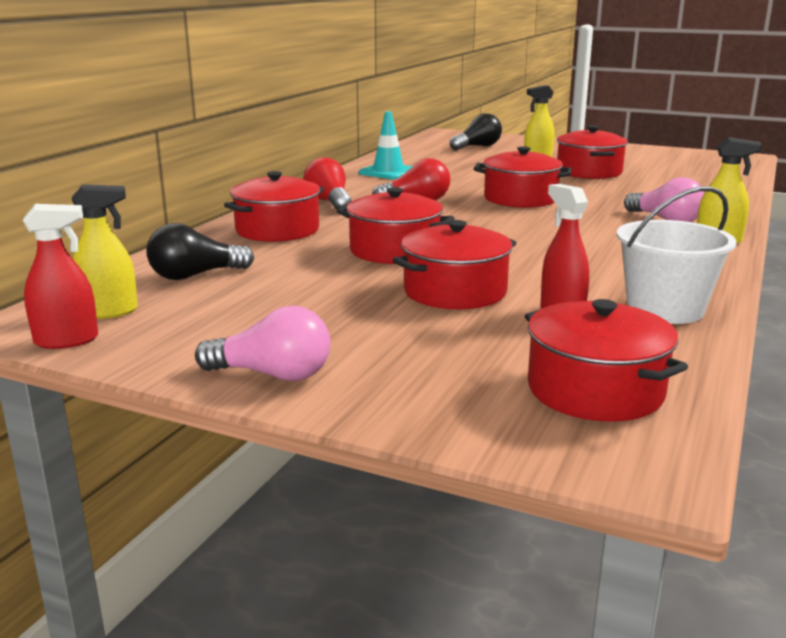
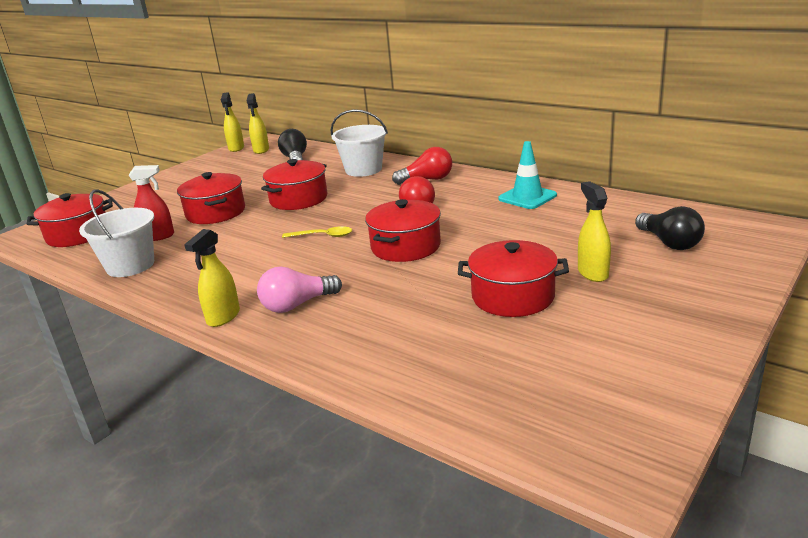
camera: 105 degrees right, 5 degrees up
(67, 341) = (236, 148): red spray bottle -> yellow spray bottle
(272, 374) = (167, 180): pink light bulb -> none
(277, 230) = (363, 169): red pot -> white bucket
(511, 227) = (322, 236): none -> yellow spoon

